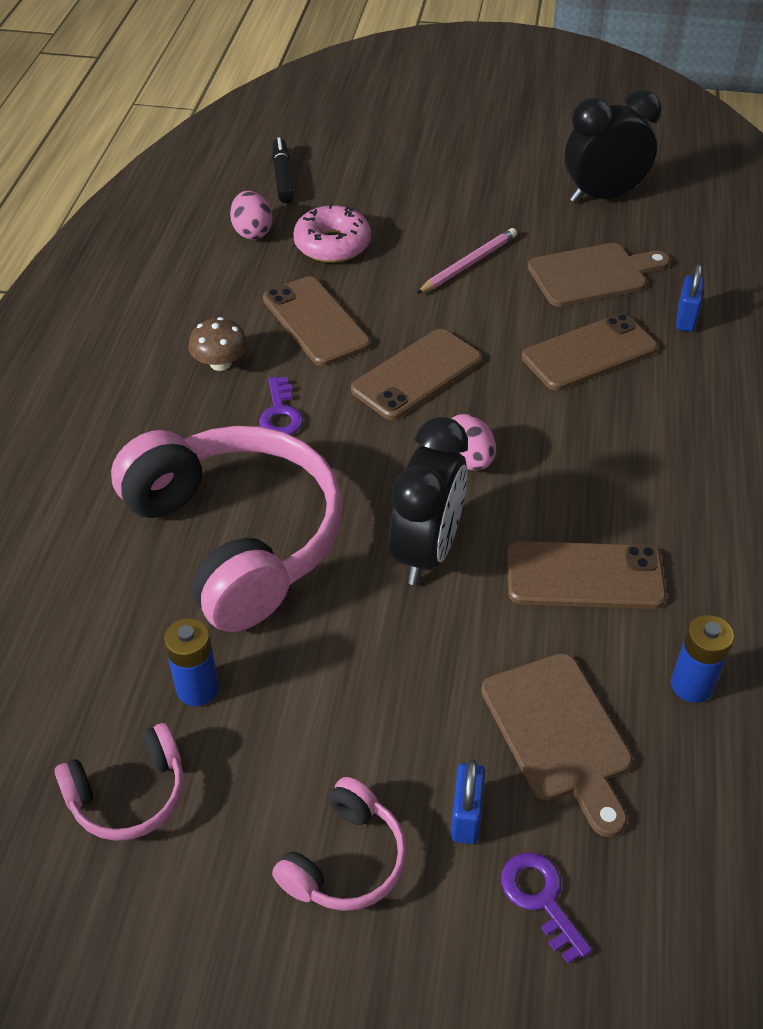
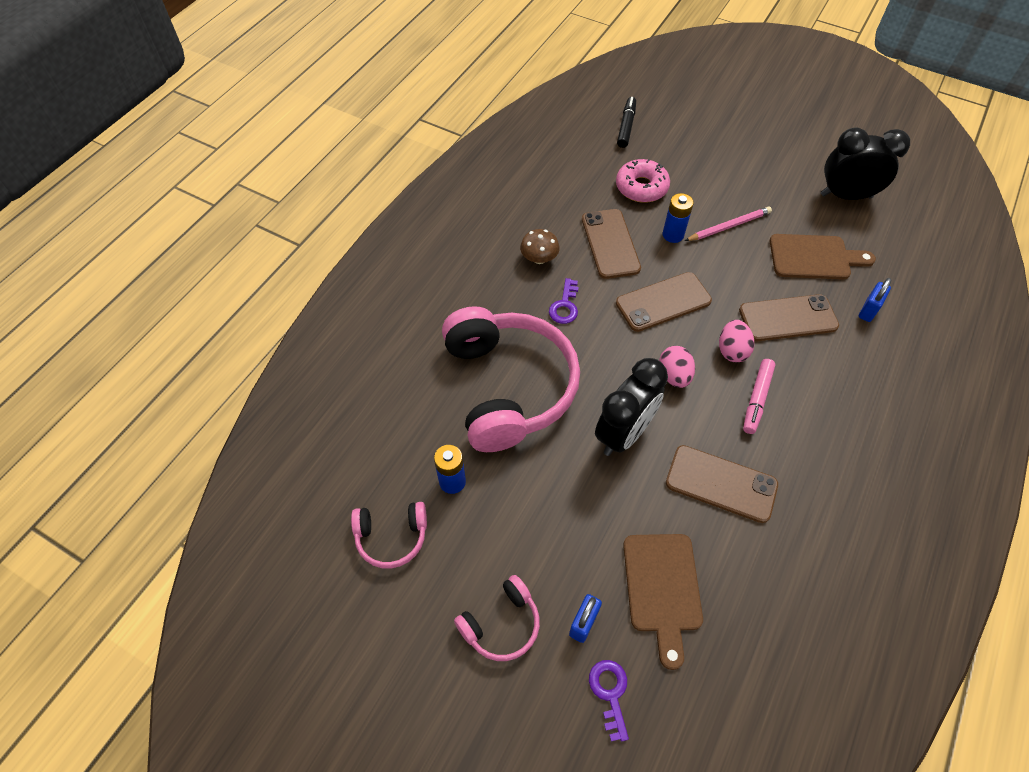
camera: 20 degrees right, 10 degrees up
(252, 232) = (592, 164): pink egg -> pink egg (732, 350)
(589, 459) = (757, 399): none -> pink marker
(691, 685) = (763, 585): blue battery -> blue battery (673, 235)

